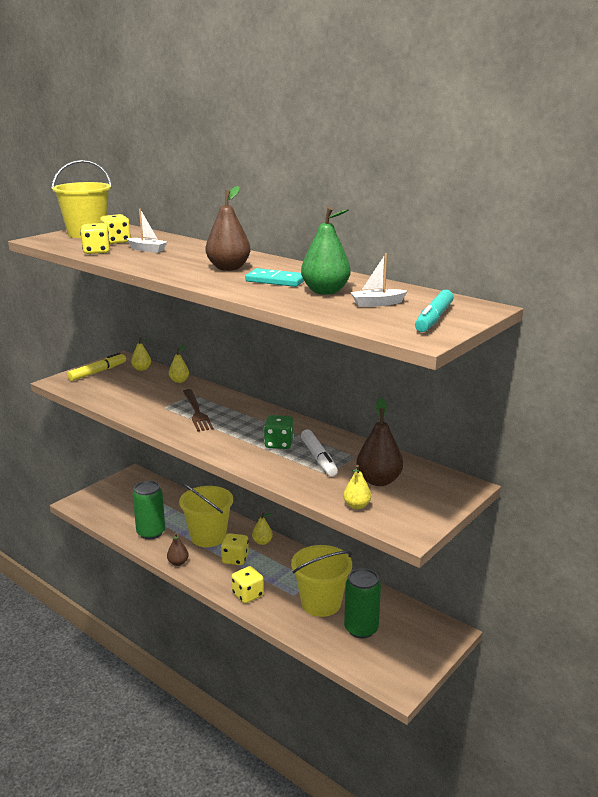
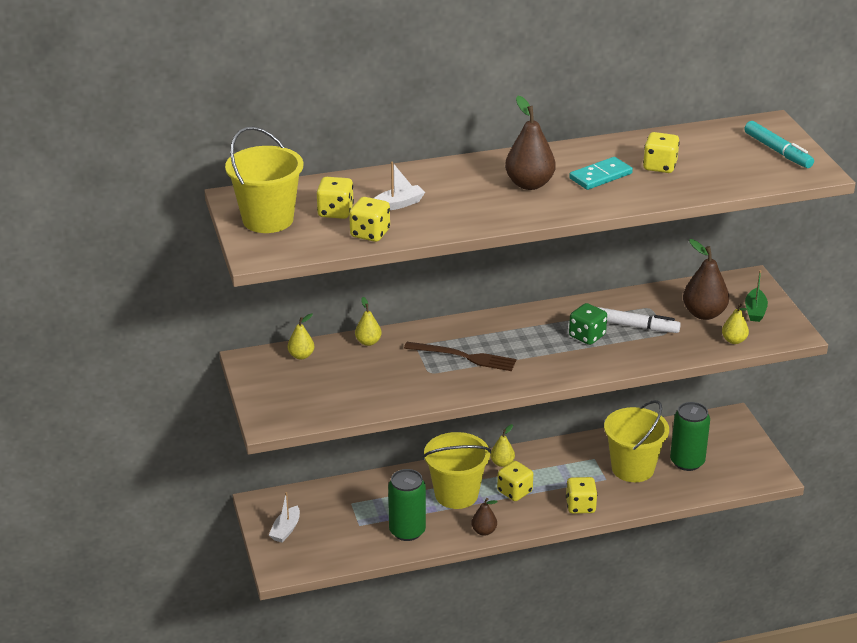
camera: 55 degrees left, 10 degrees up
(98, 372) = (273, 388): yellow marker -> none
(325, 291) = (660, 166): green pear -> yellow dice
(377, 303) = (717, 158): white boat -> white boat (286, 530)
(418, 502) = (755, 311): none -> green boat

